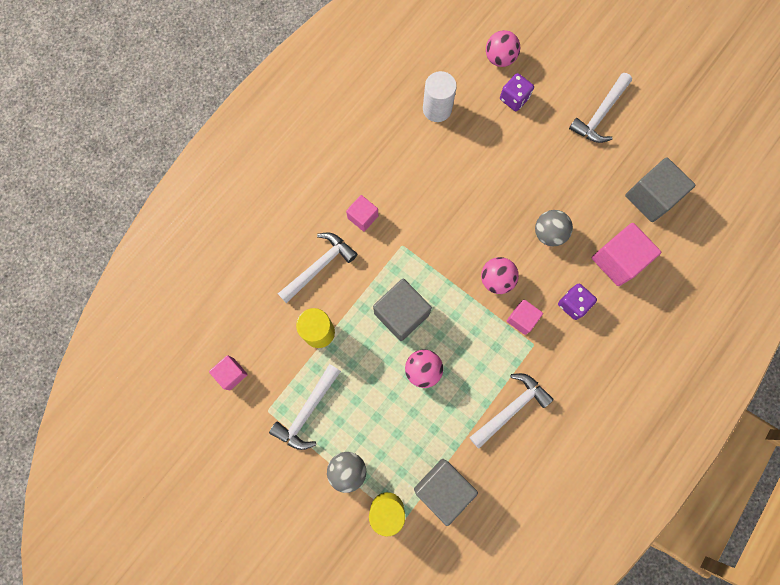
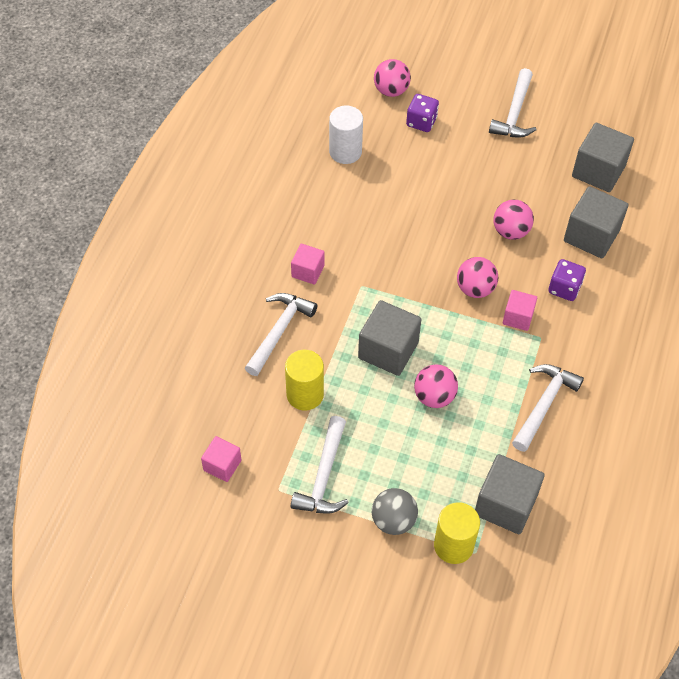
camera: 20 degrees left, 20 degrees down
(549, 233) = (510, 231): grey ball -> pink ball
(618, 260) = (591, 235): pink cube -> grey cube

